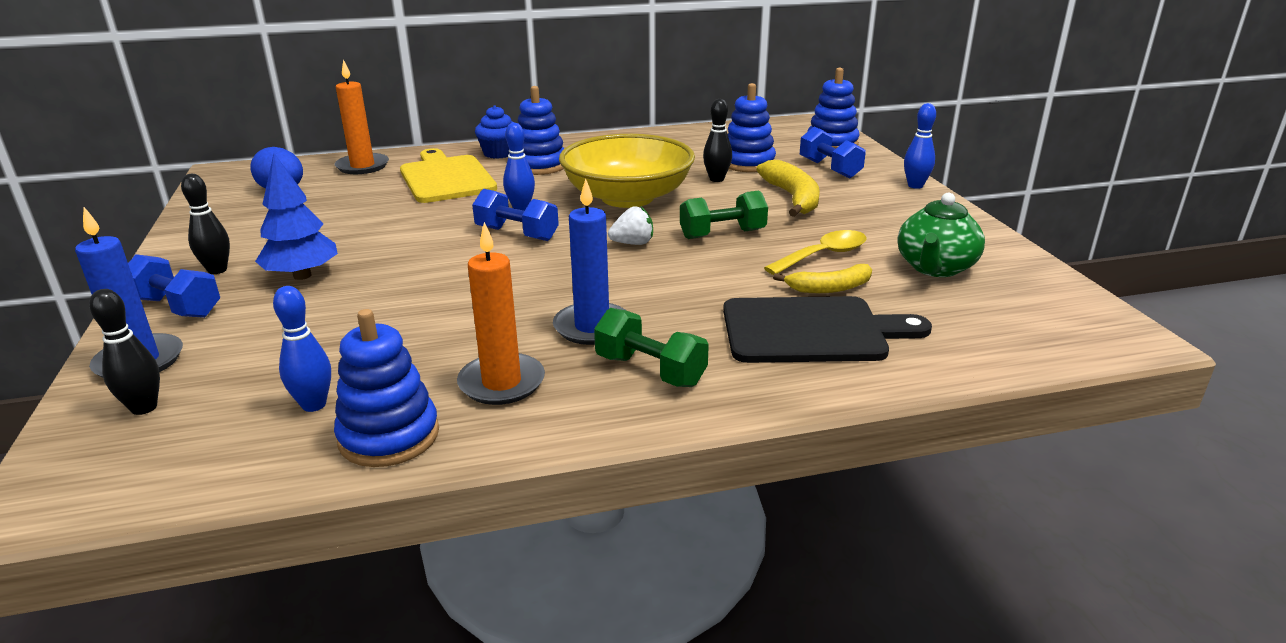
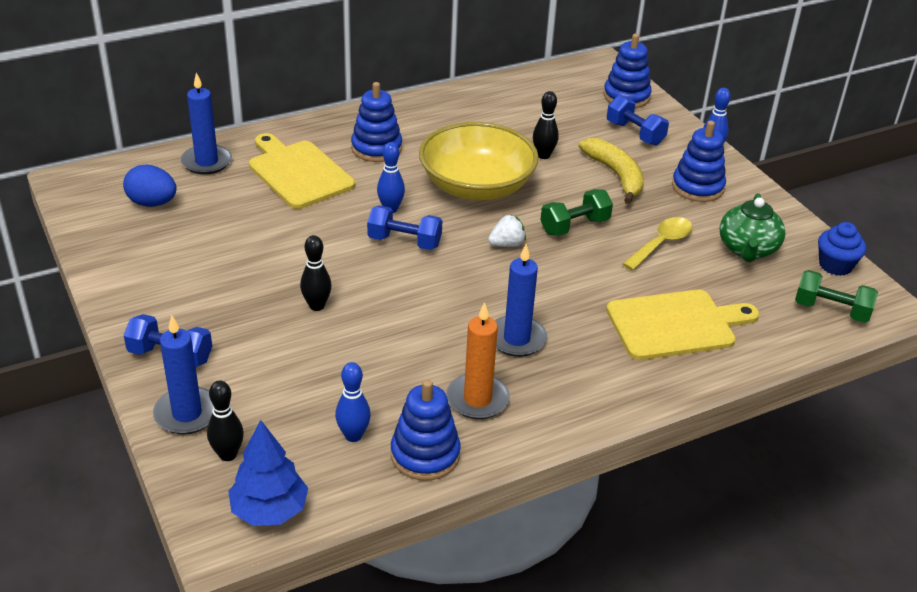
camera: 15 degrees left, 10 degrees up
(217, 270) = (171, 311): black bowling pin -> black bowling pin (316, 306)
(302, 276) = (251, 309): blue tree -> blue tree (269, 510)
(362, 166) = (206, 162): orange candle -> blue candle
(499, 153) = (328, 133): blue cupcake -> blue cupcake (835, 265)
(650, 371) = (577, 375): green dumbbell -> green dumbbell (831, 310)
(747, 163) = (562, 130): blue stacking toy -> blue stacking toy (697, 187)
(811, 331) = (675, 324): black cutting board -> yellow cutting board
(830, 288) = (676, 279): yellow banana -> none

